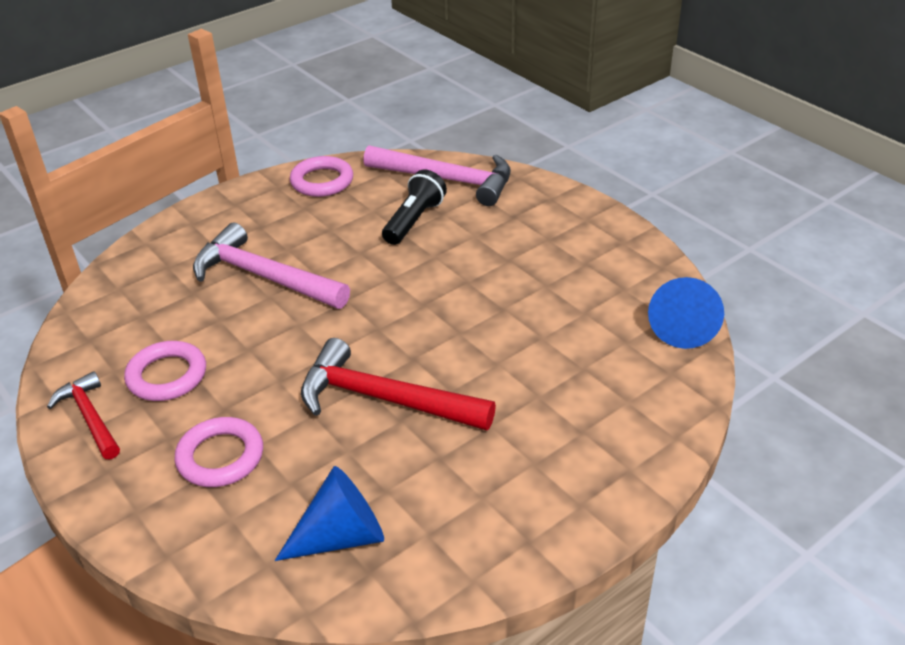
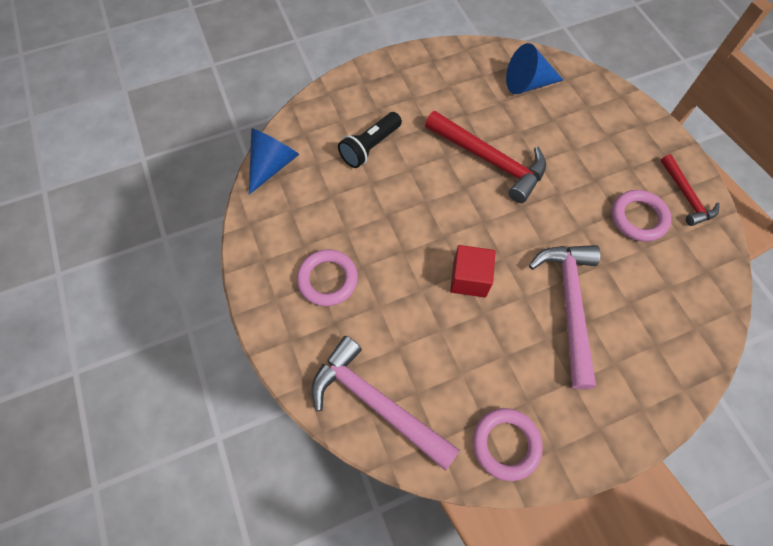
camera: 165 degrees left, 25 degrees up
(220, 457) = (595, 145): pink ring -> pink ring (327, 279)
(264, 277) = (569, 305): pink hammer -> pink hammer turned 135 degrees counterclockwise
(382, 274) = (469, 279): none -> red cube
(414, 221) = (426, 344): black flashlight -> black flashlight (370, 147)

